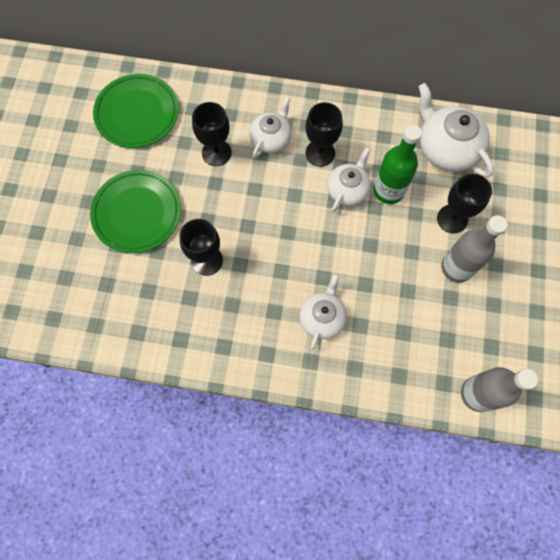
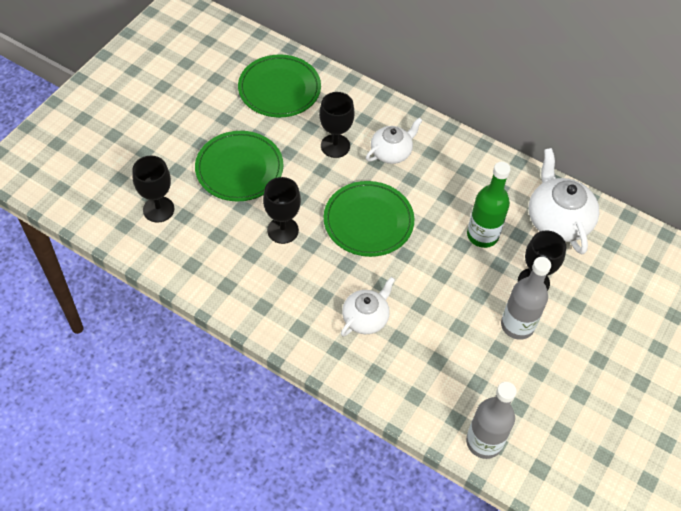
camera: 20 degrees right, 15 degrees down
(281, 218) = (368, 221): none -> green plate
(320, 153) = (432, 180): black goblet -> black goblet (158, 209)
(347, 189) = (443, 220): white teapot -> none

